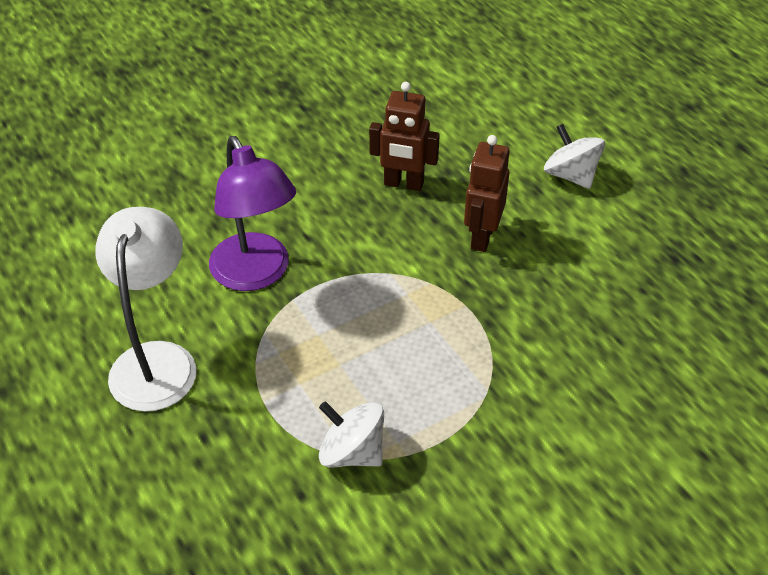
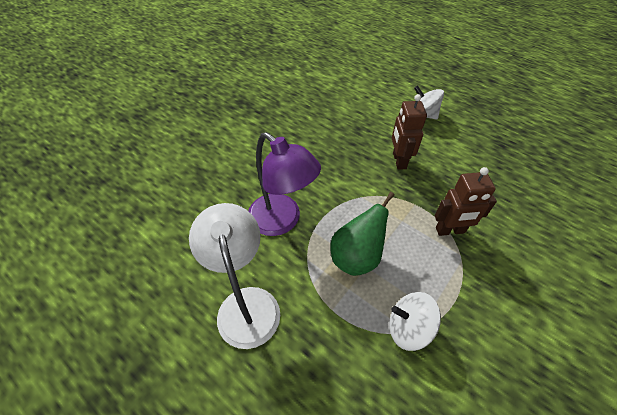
camera: 20 degrees left, 5 degrees up
(334, 349) = (356, 257): none -> green pear
(403, 184) = (338, 141): brown robot -> brown robot (450, 230)

